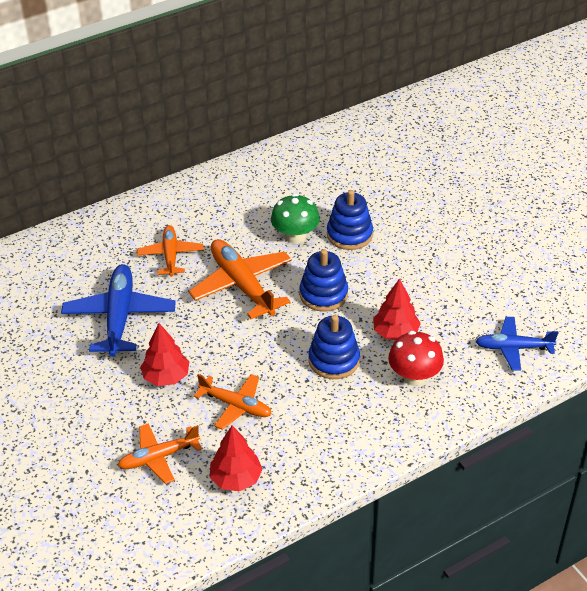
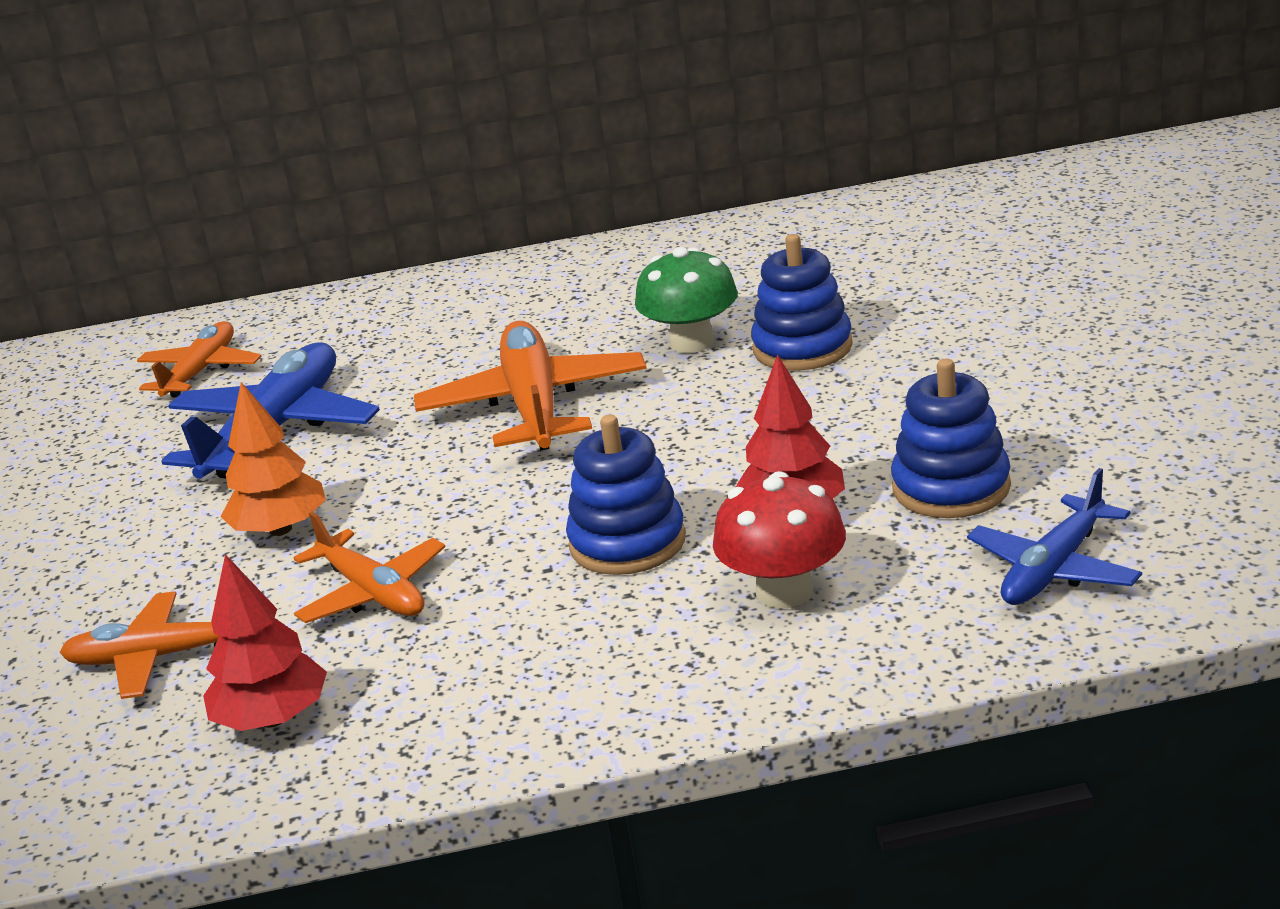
camera: 25 degrees right, 15 degrees down
(166, 377) = (281, 529): red tree -> orange tree
(170, 255) = (437, 352): orange plane -> orange plane (200, 372)
(323, 294) = (683, 434): blue stacking toy -> blue stacking toy (951, 488)
(513, 348) = (1054, 568): blue plane -> blue plane turned 75 degrees counterclockwise

